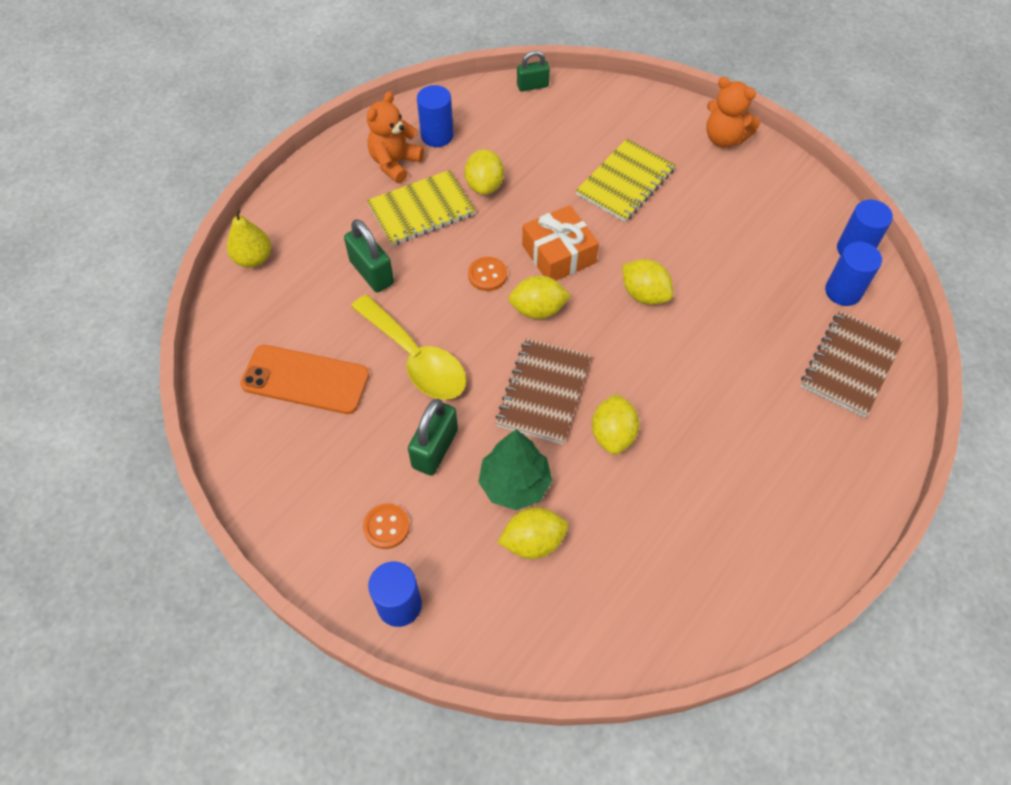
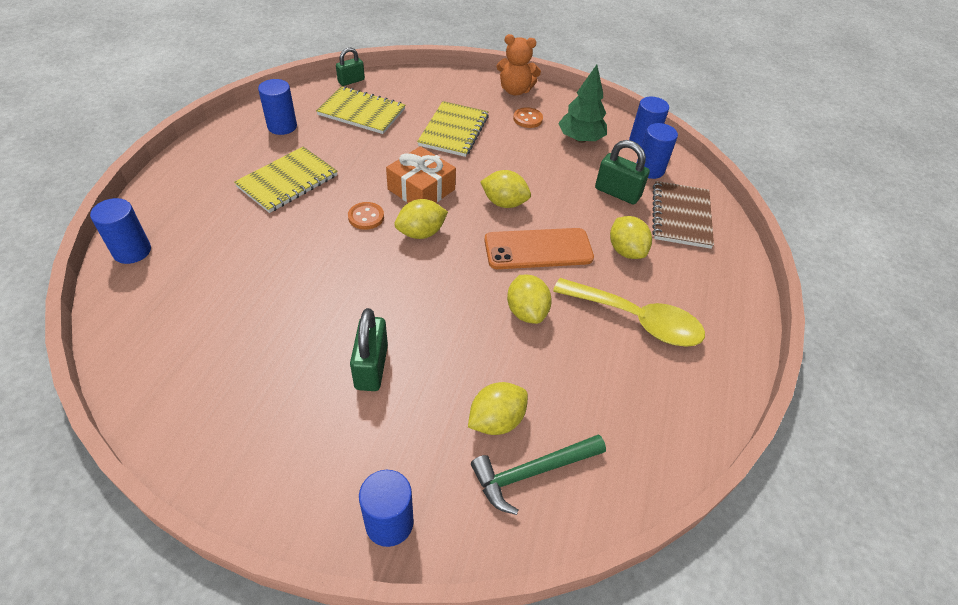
camera: 25 degrees left, 10 degrees down
(253, 258) = (132, 251): yellow pear -> blue cylinder
(305, 380) = (219, 341): orange phone -> orange phone (538, 249)
(372, 272) = (257, 237): green padlock -> green padlock (617, 193)
(386, 527) = (349, 451): orange button -> orange button (527, 119)
(395, 163) = (250, 152): orange teddy bear -> none
(416, 358) = (325, 296): yellow spoon -> yellow spoon (636, 320)
(484, 185) = (337, 153): yellow lemon -> yellow lemon (626, 251)
(515, 484) = (458, 376): green tree -> green tree (580, 139)
(529, 134) = (361, 112): none -> yellow notebook
(544, 392) = (453, 294): brown notebook -> none
(546, 604) = (532, 472): none -> green hammer

